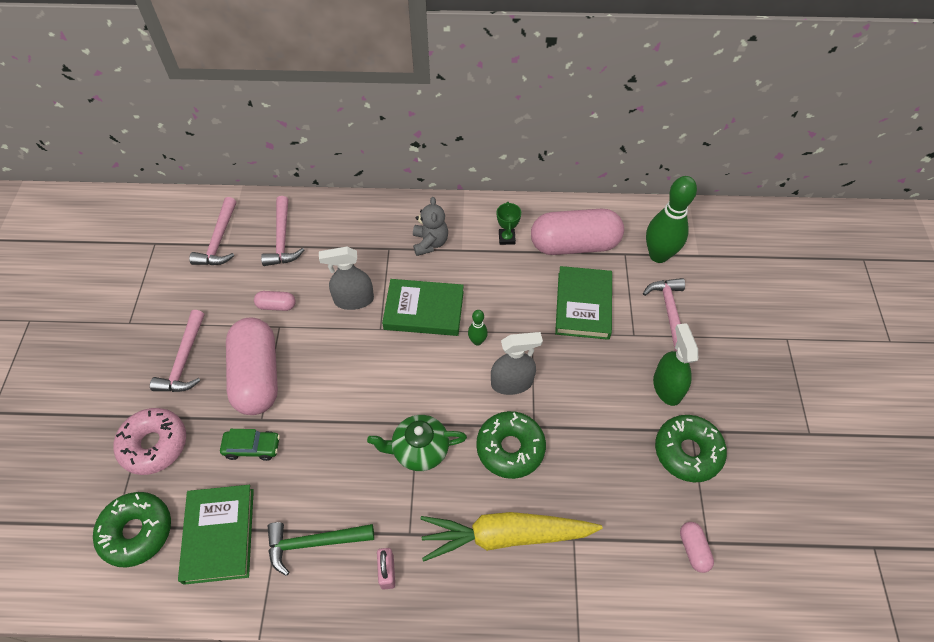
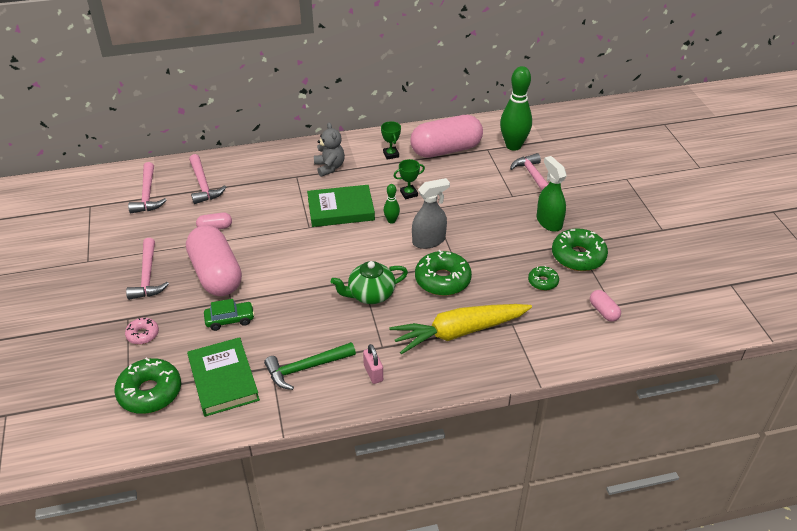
camera: 15 degrees left, 15 degrees down
(154, 445) = (143, 334): pink donut -> pink donut, size x0.54
(353, 300) = (279, 213): grey spray bottle -> none
(510, 303) = (409, 194): none -> green trophy
(583, 305) = (467, 185): green book -> none
(631, 482) = (543, 282): none -> green donut

